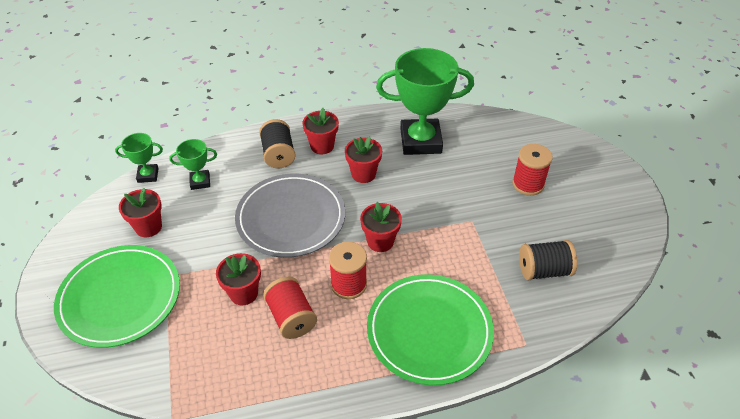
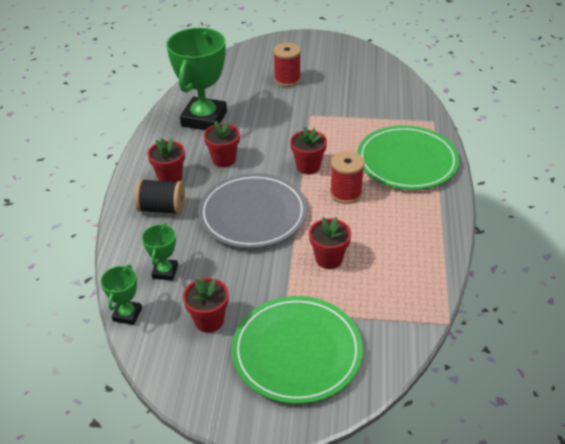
camera: 70 degrees left, 5 degrees down
(291, 317) = (367, 233): red spool -> none
(543, 270) = (373, 96): black spool -> none

